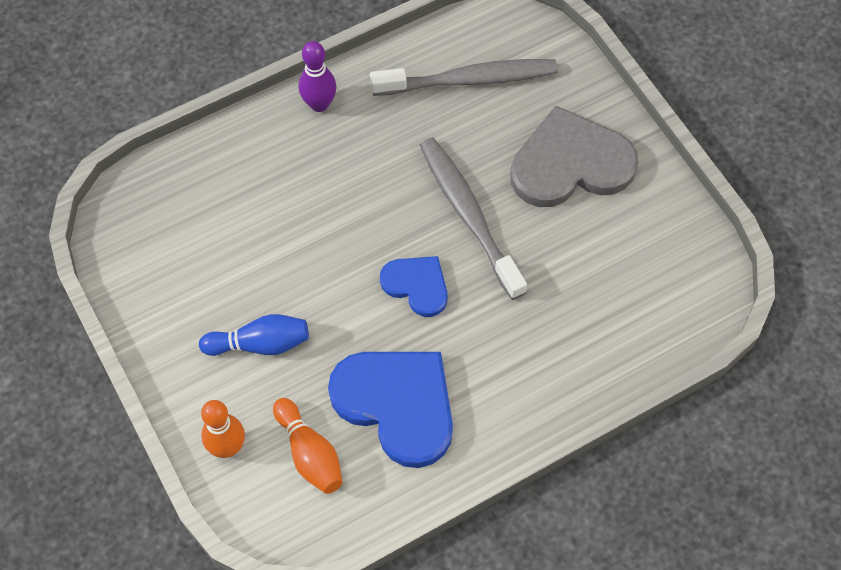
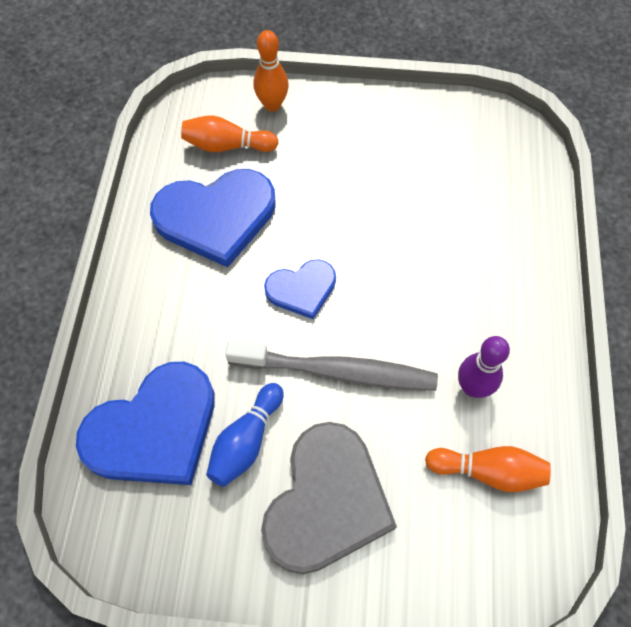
camera: 125 degrees right, 0 degrees up
(260, 344) = (335, 161): blue bowling pin -> blue bowling pin (246, 441)
(319, 104) = (538, 323): purple bowling pin -> purple bowling pin (472, 387)
(468, 80) = (488, 471): grey toothbrush -> orange bowling pin
(617, 310) = (154, 429): none -> blue heart

